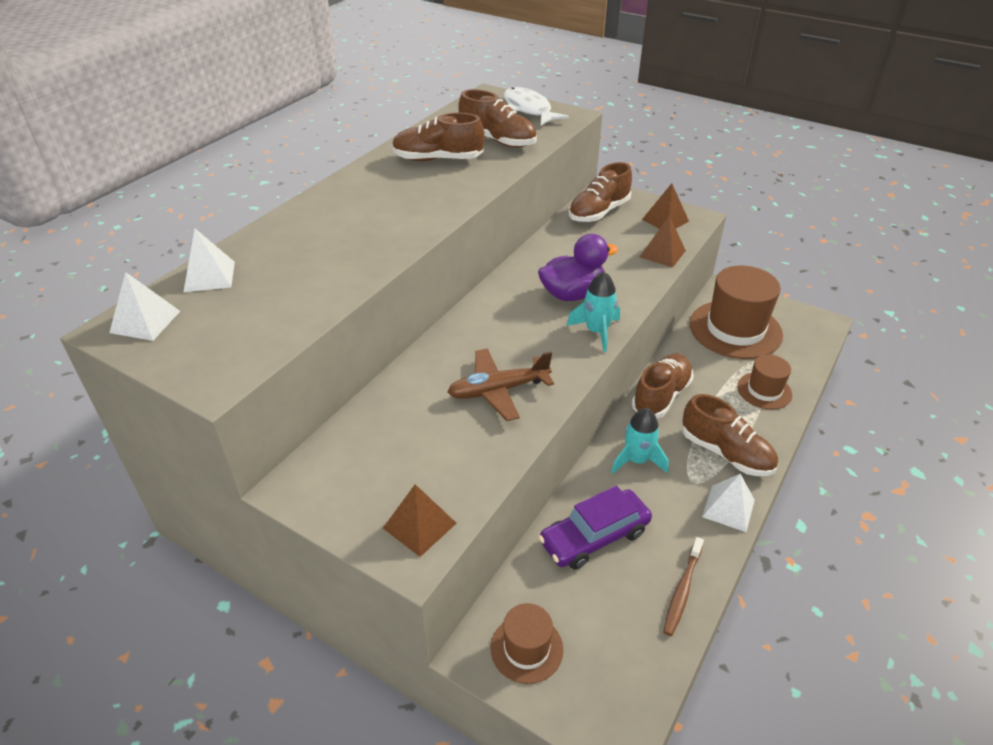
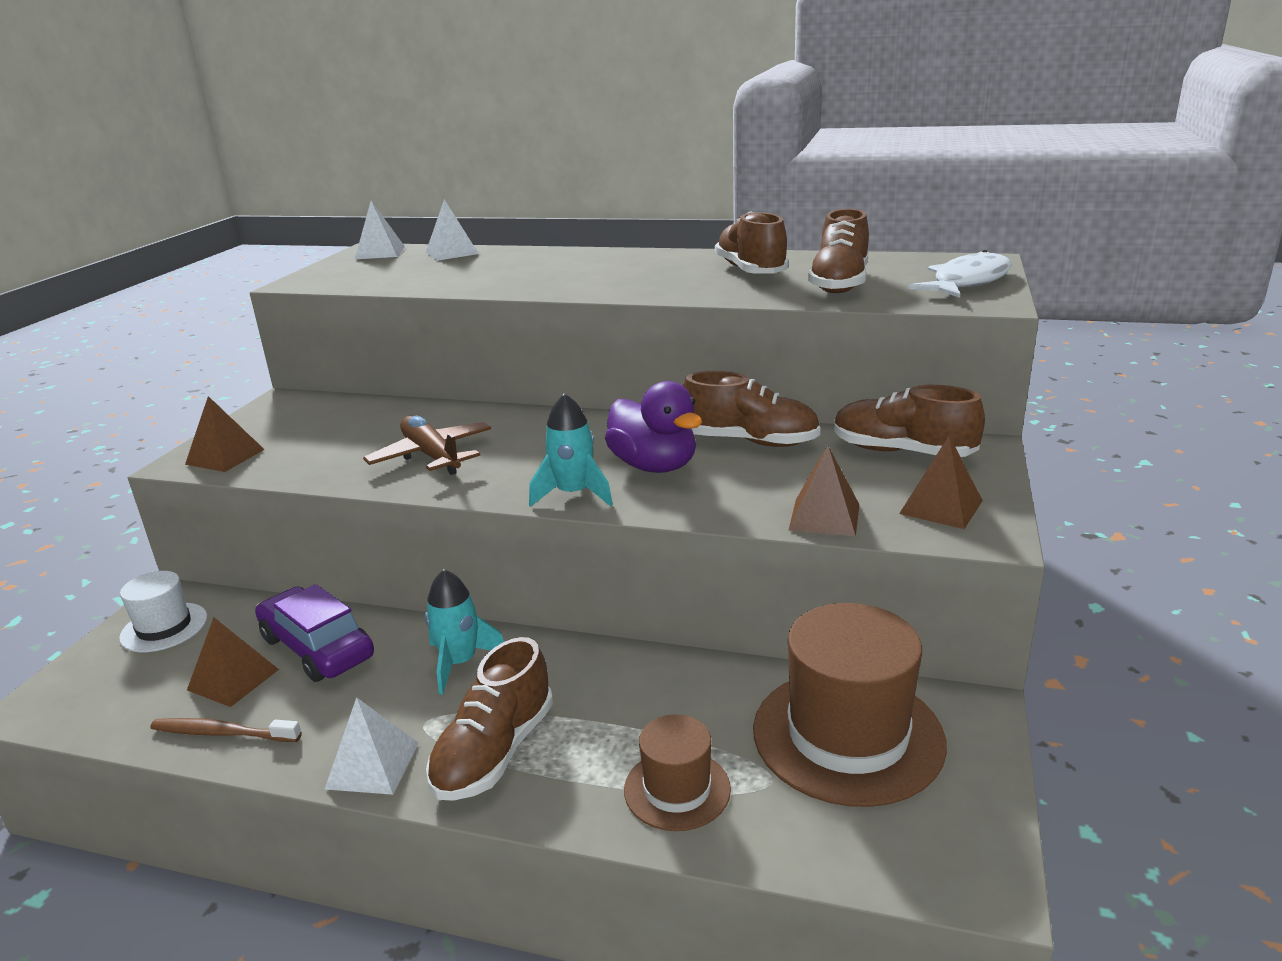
camera: 75 degrees right, 15 degrees down
(526, 648) = (164, 627): brown hat -> white hat
(620, 589) = (233, 679): none -> brown pyramid
(661, 396) = (608, 667): brown shoe -> brown shoe (750, 441)

